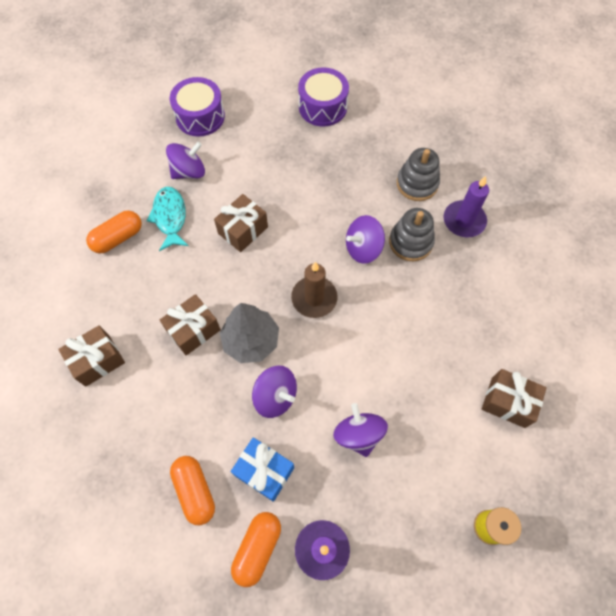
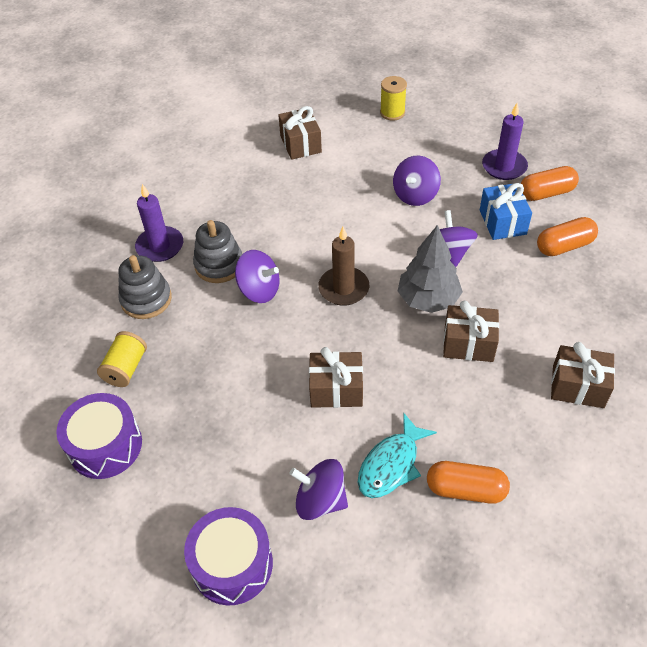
camera: 130 degrees left, 15 degrees down
(195, 491) = (564, 246): orange capsule -> orange capsule turned 45 degrees clockwise
(368, 143) = (126, 368): none -> yellow spool

